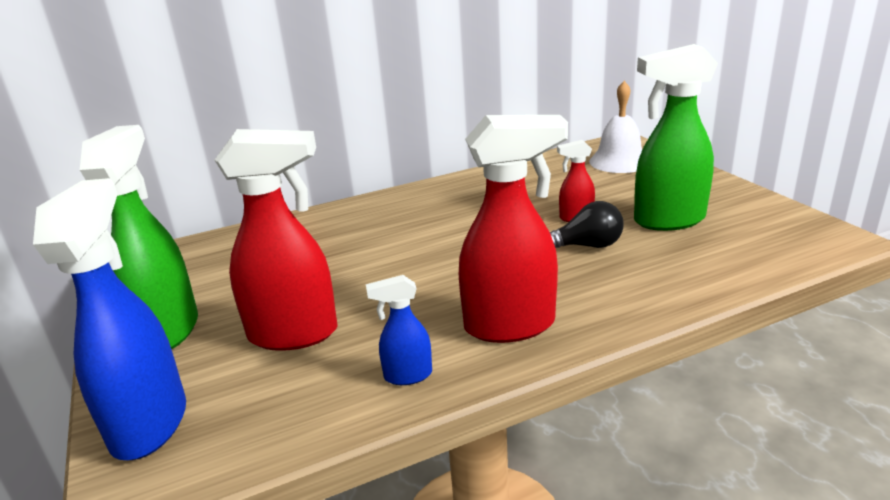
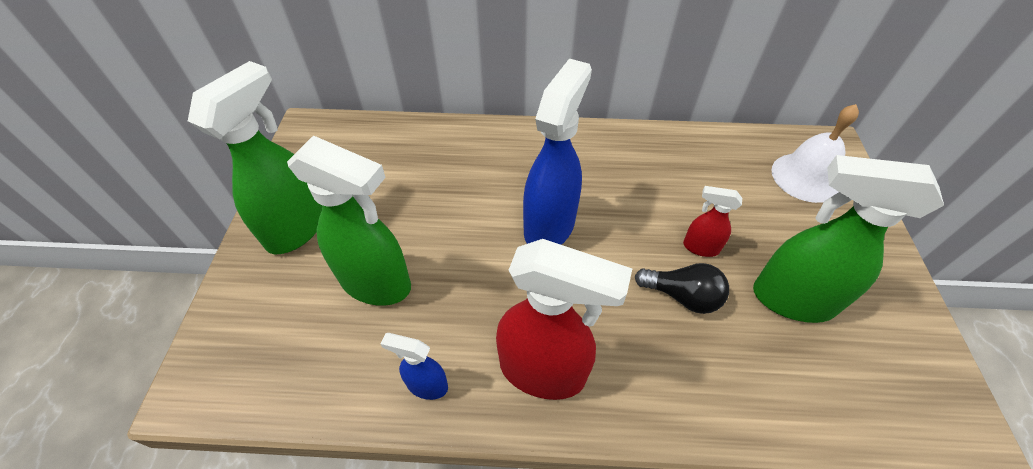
camera: 25 degrees right, 25 degrees up
(150, 423) = (235, 330): blue spray bottle -> blue spray bottle (550, 225)
(295, 334) = (377, 283): red spray bottle -> green spray bottle

